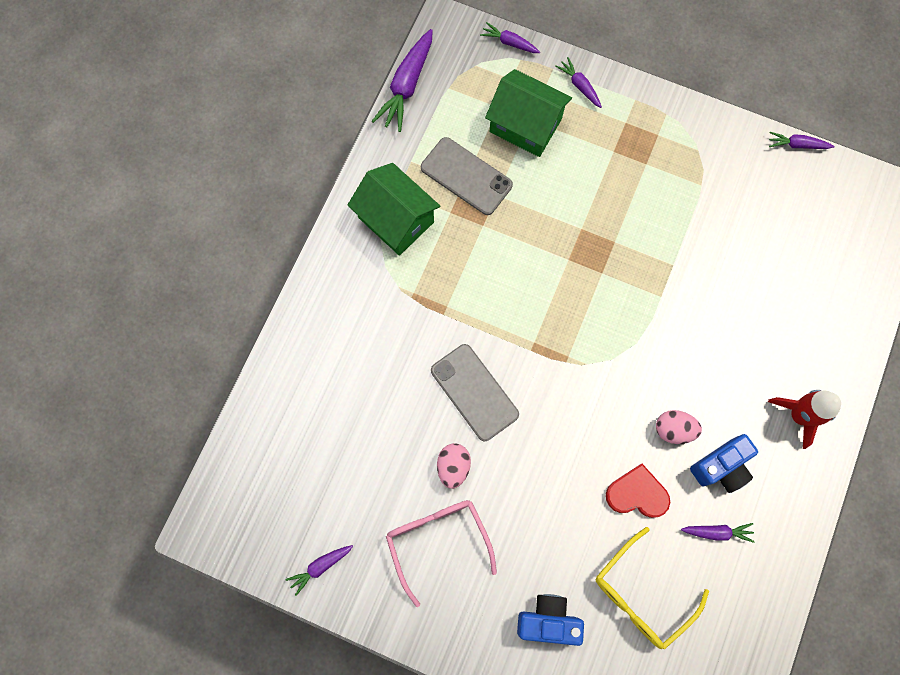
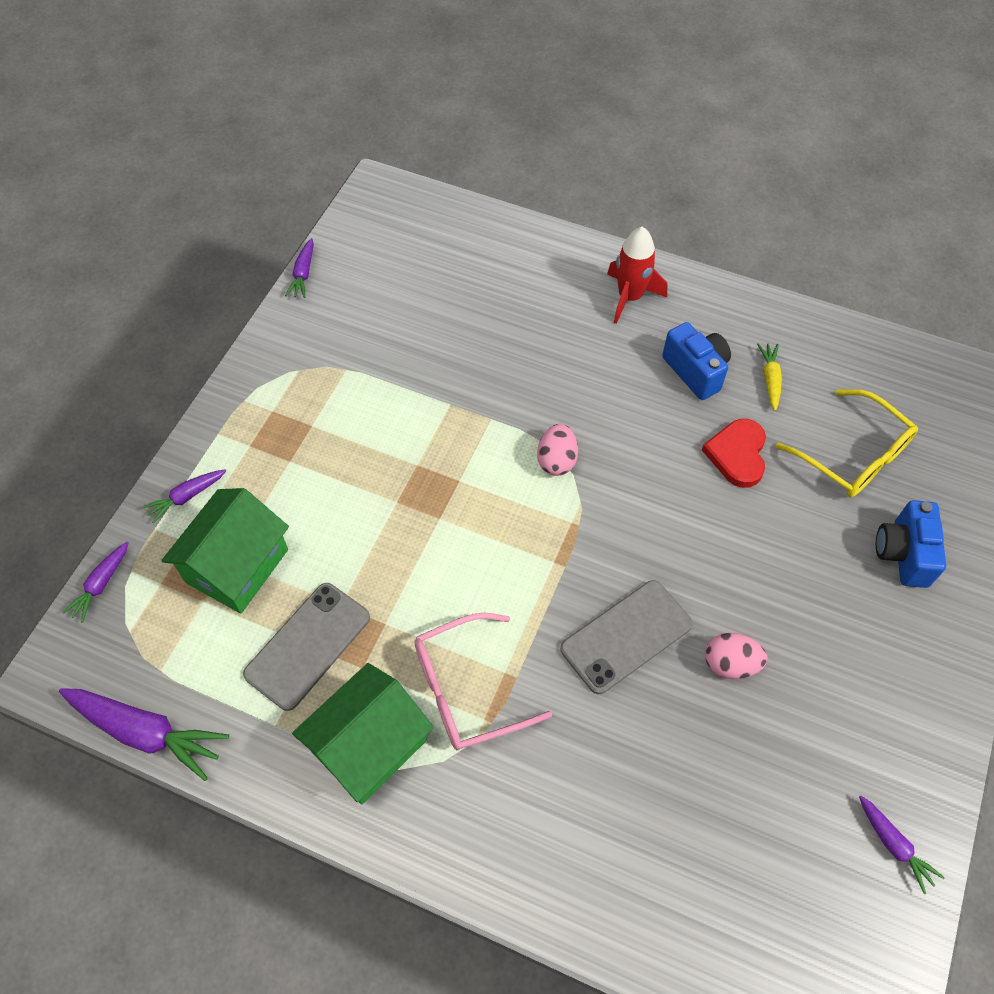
camera: 90 degrees left, 15 degrees down
(438, 542) = (832, 683): pink glasses -> pink glasses (468, 689)
(673, 429) = (656, 414): pink egg -> pink egg (556, 460)
(717, 532) = (770, 379): purple carrot -> yellow carrot

